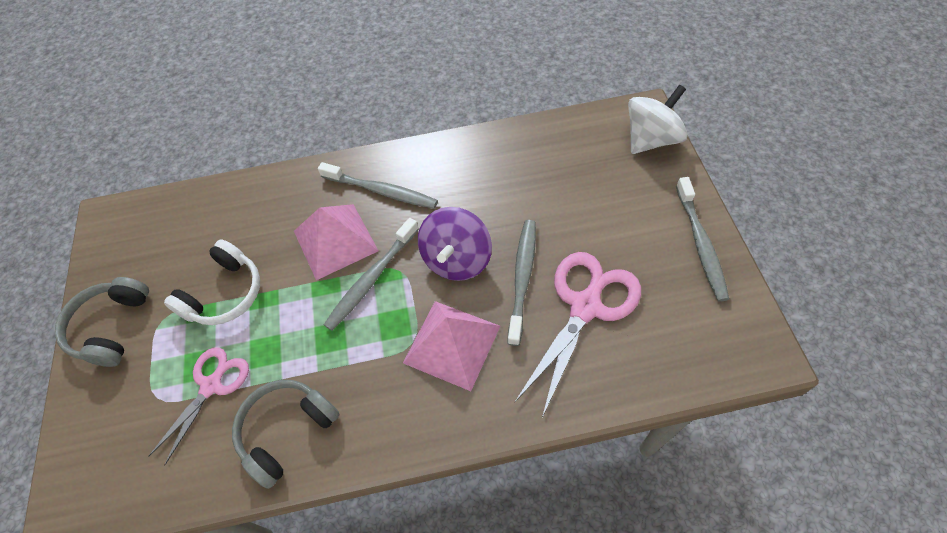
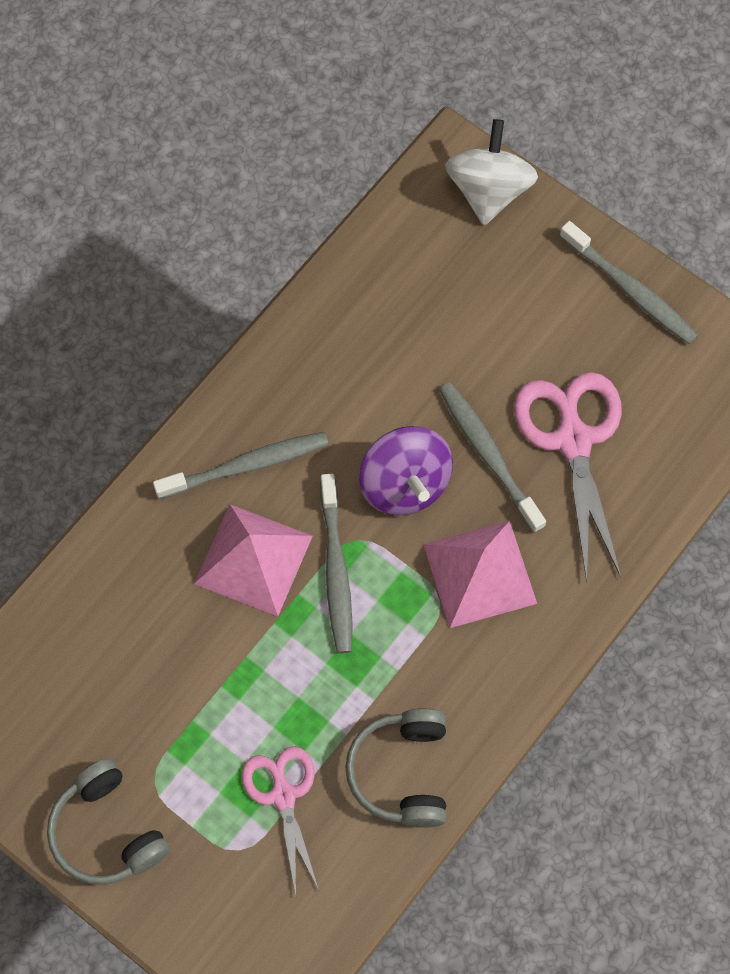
camera: 45 degrees left, 10 degrees up
(225, 294) = (193, 705): white headphones -> none

